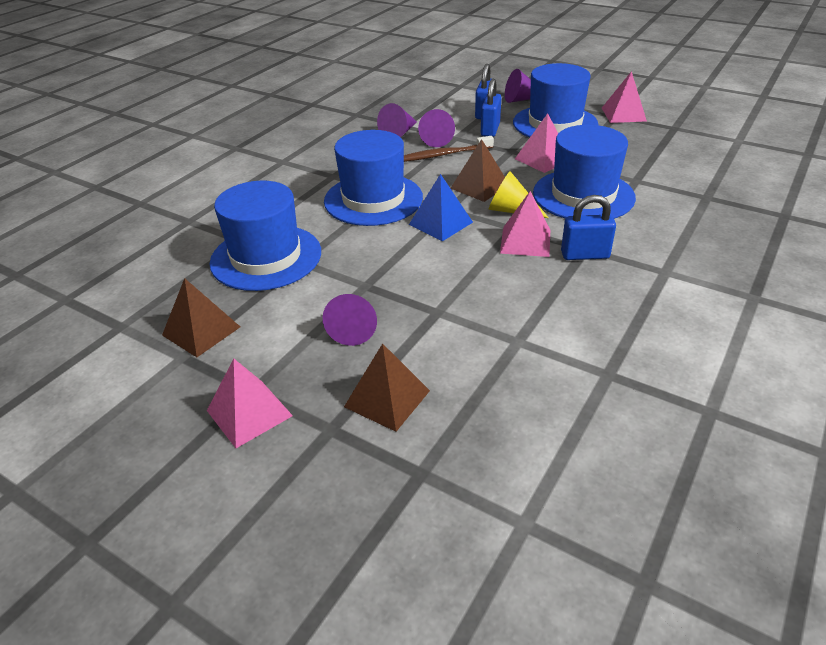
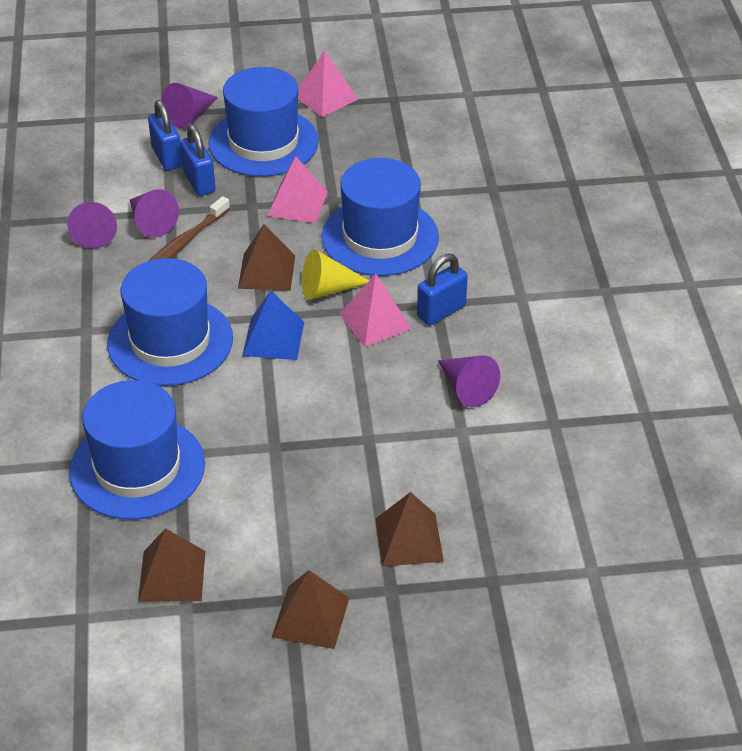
camera: 40 degrees left, 5 degrees up
(249, 413) = (311, 617): pink pyramid -> brown pyramid
(354, 327) = (312, 493): purple cone -> purple cone (466, 388)

